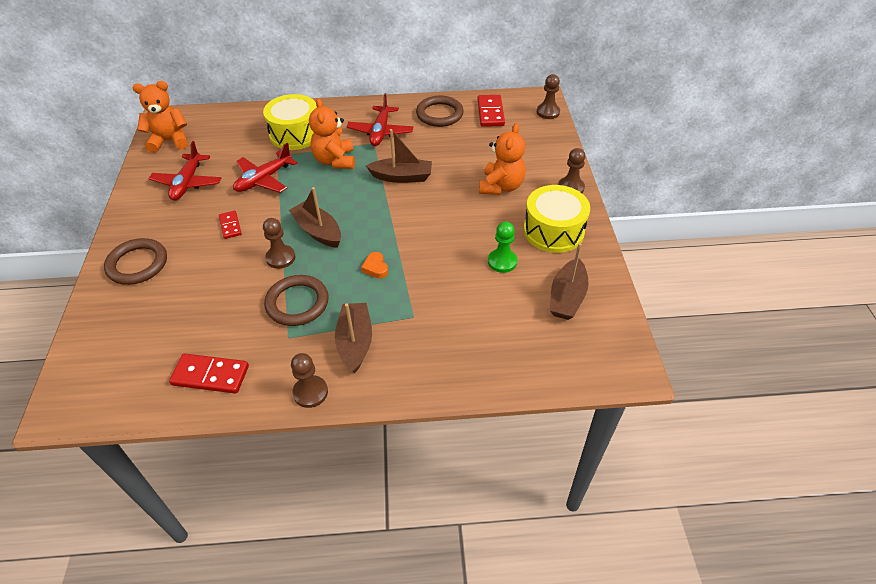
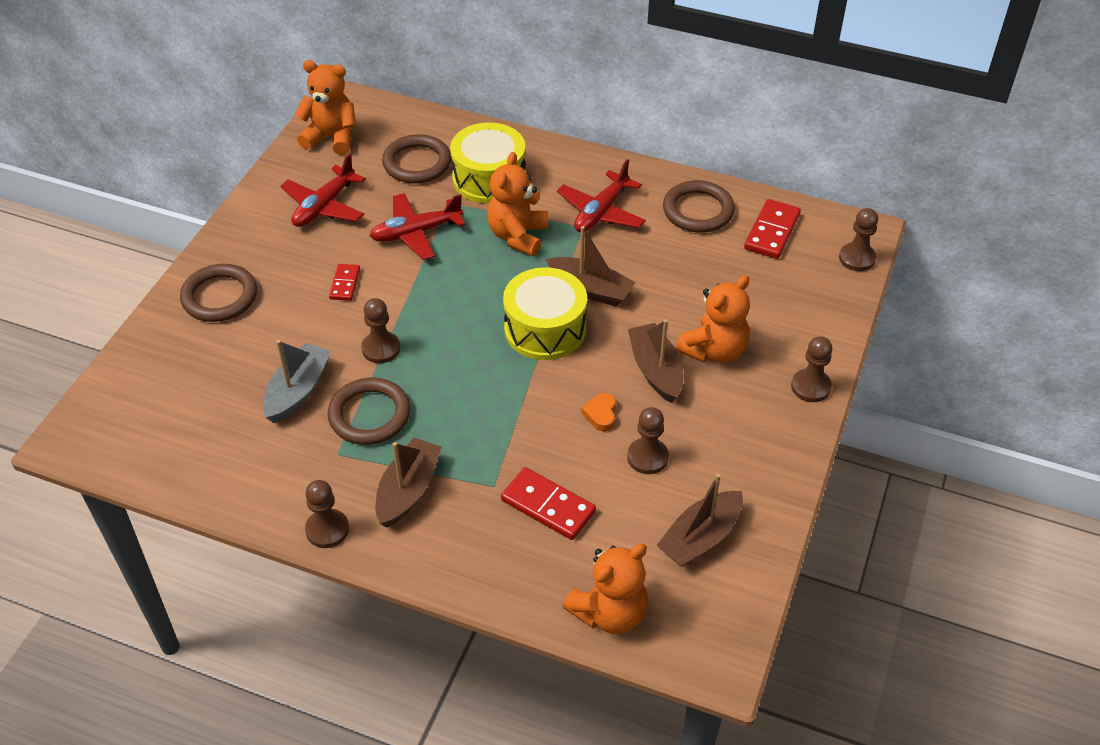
camera: 25 degrees right, 0 degrees up
(210, 375) = (233, 465): red domino -> red domino (548, 506)
(234, 306) = (298, 391): none -> grey boat
(240, 139) = (417, 163): none -> brown ring
(318, 231) = (443, 329): brown boat -> brown boat (656, 370)
(375, 268) = (485, 405): orange heart -> orange heart (601, 414)
(502, 261) = (647, 457): green pawn -> brown pawn
(542, 367) = (610, 612): none -> orange teddy bear
(553, 231) = (744, 440): yellow drum -> yellow drum (545, 329)

